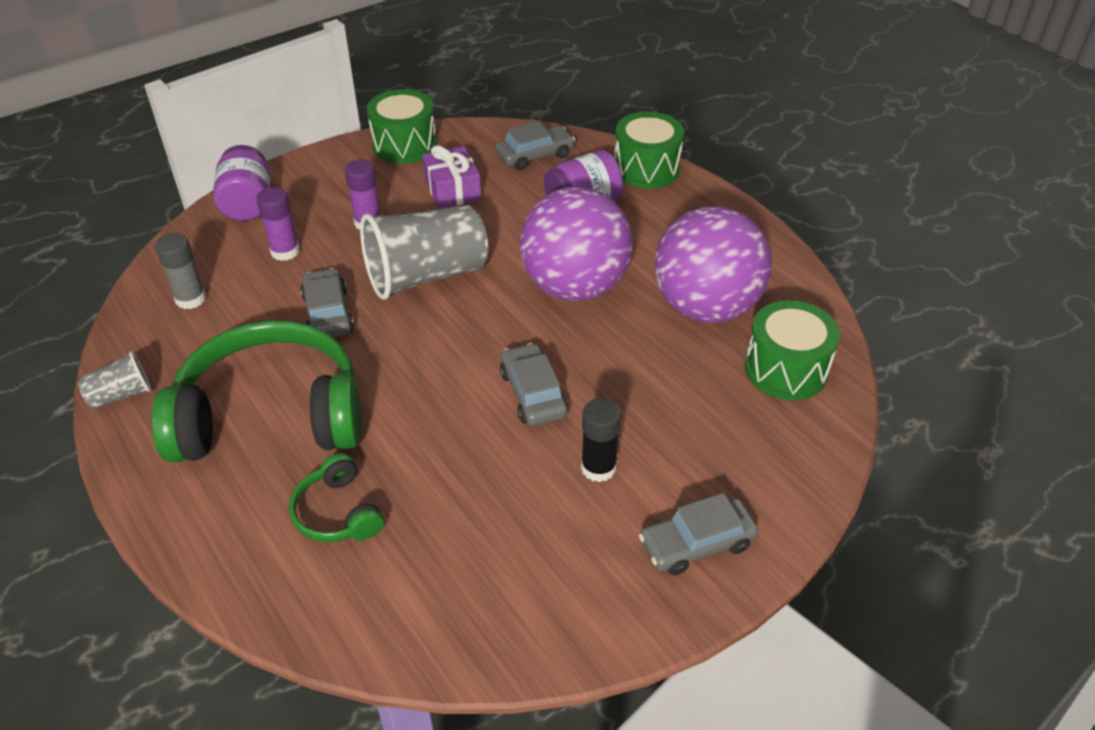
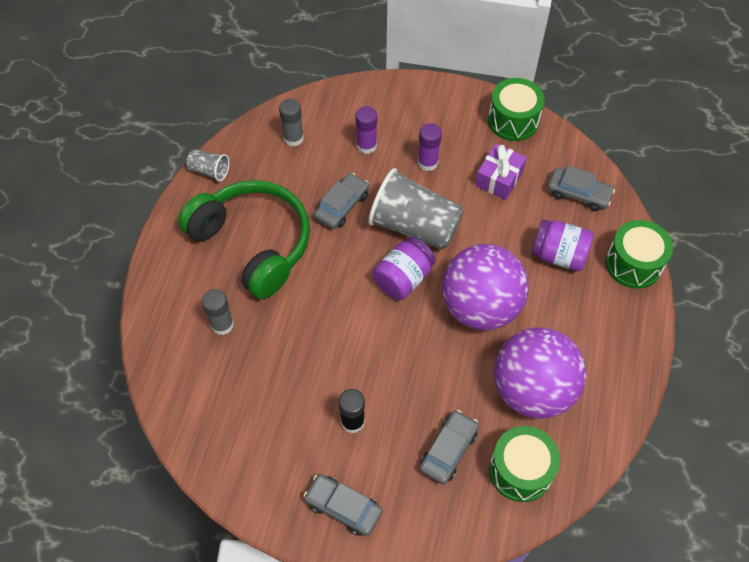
camera: 50 degrees right, 15 degrees up
(248, 203) = (385, 95): purple jar -> purple jar (403, 278)
(337, 513) = (222, 324): green headphones -> grey glue stick
(533, 393) = (376, 350): grey car -> grey car (448, 450)

